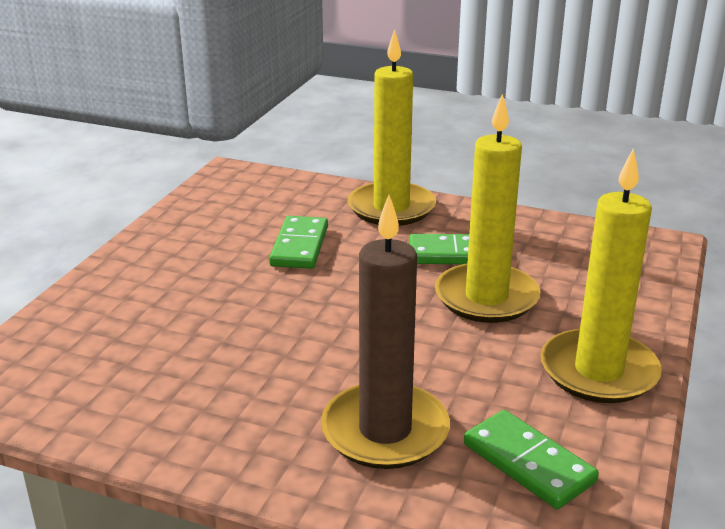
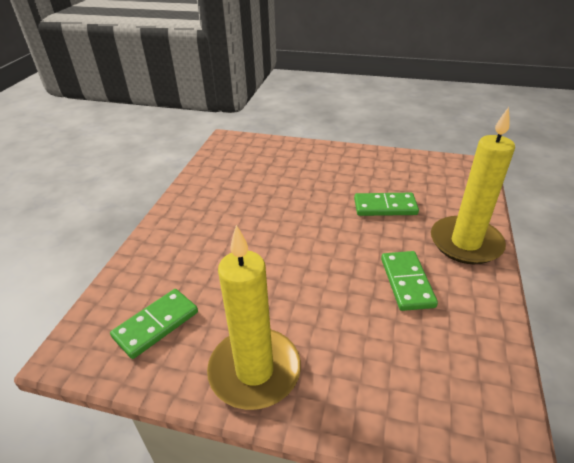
camera: 85 degrees right, 10 degrees up
(385, 431) = (192, 261): brown candle -> none
(486, 297) = (346, 302): yellow candle -> none

